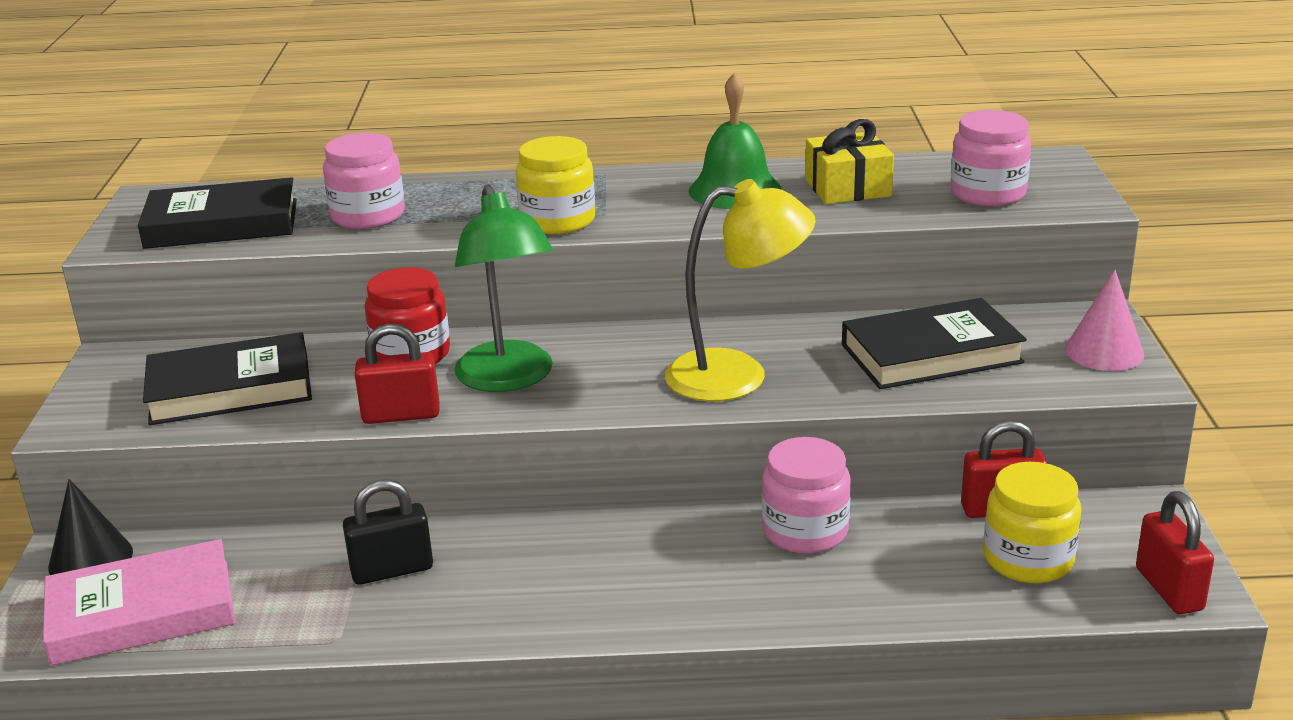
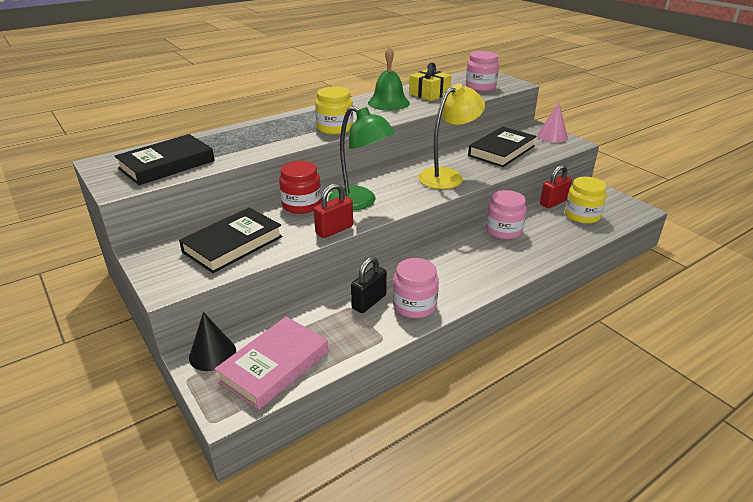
camera: 35 degrees left, 5 degrees up
(368, 216) = (241, 145): pink jar -> pink jar (414, 305)
(1169, 589) = (631, 211): red padlock -> none

